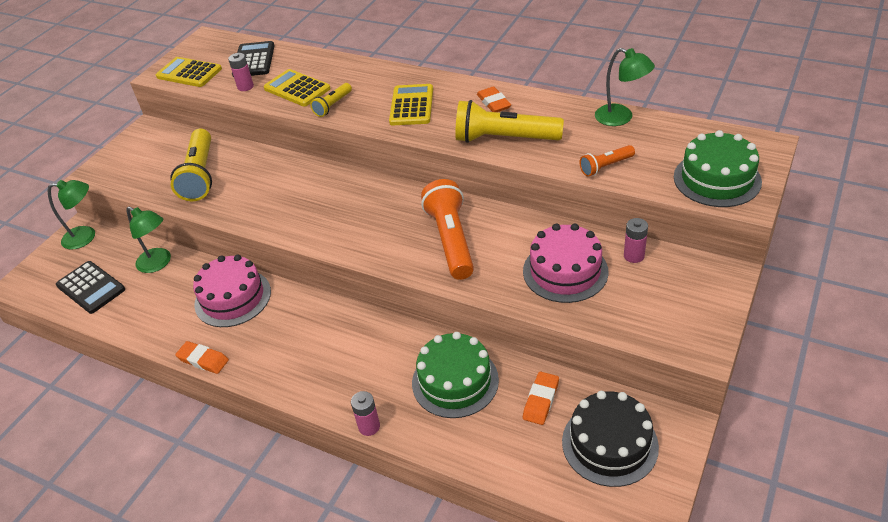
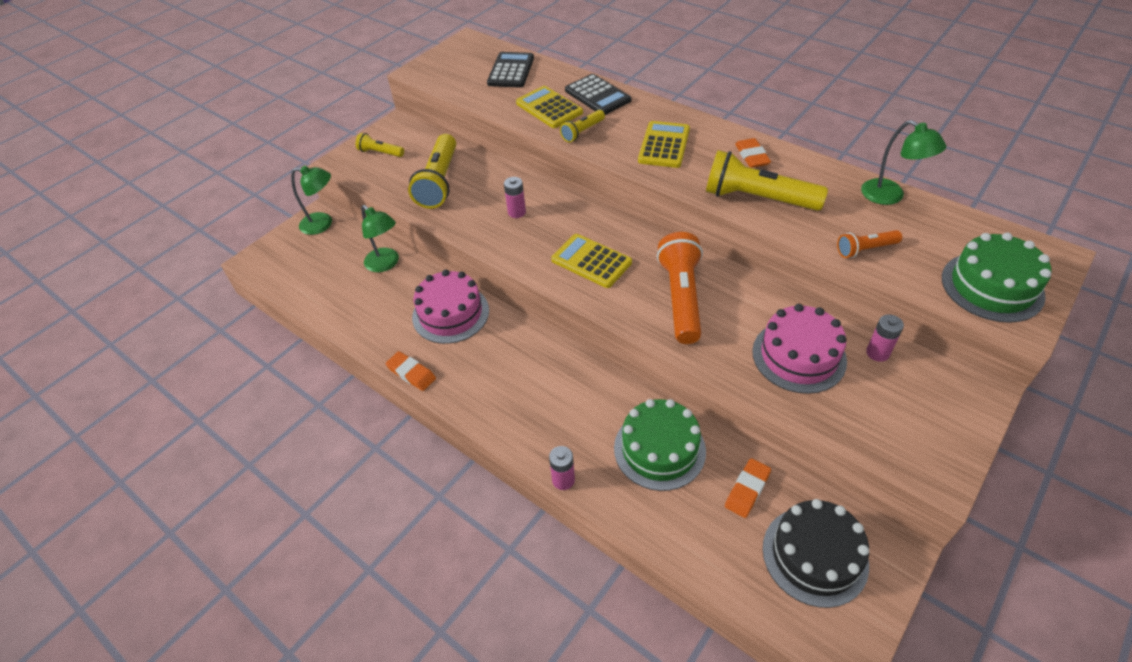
camera: 10 degrees right, 5 degrees up
(91, 288) = (318, 277): black calculator -> black calculator (597, 96)
(135, 157) = (380, 153): none -> yellow flashlight
(189, 73) = (445, 74): yellow calculator -> yellow calculator (591, 261)
(245, 87) = (498, 98): pink battery -> pink battery (517, 212)

